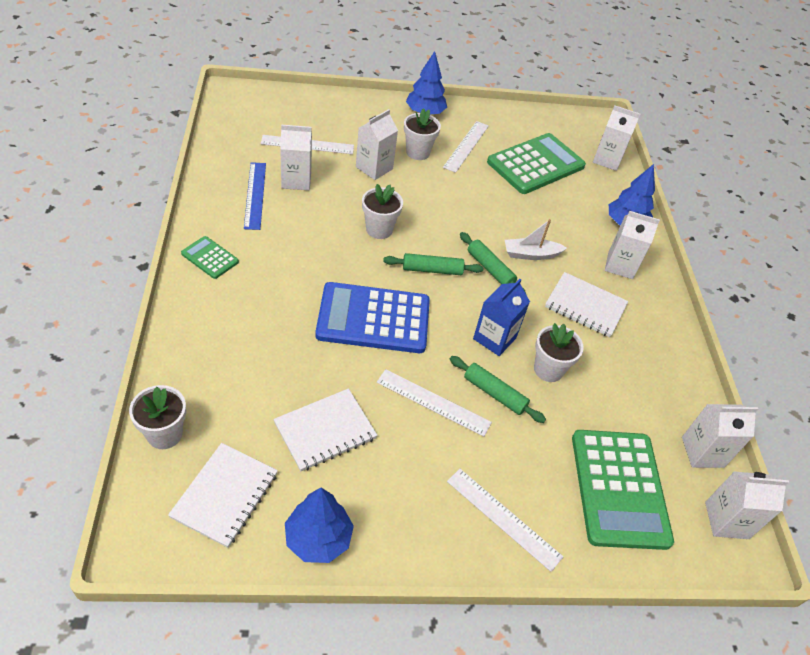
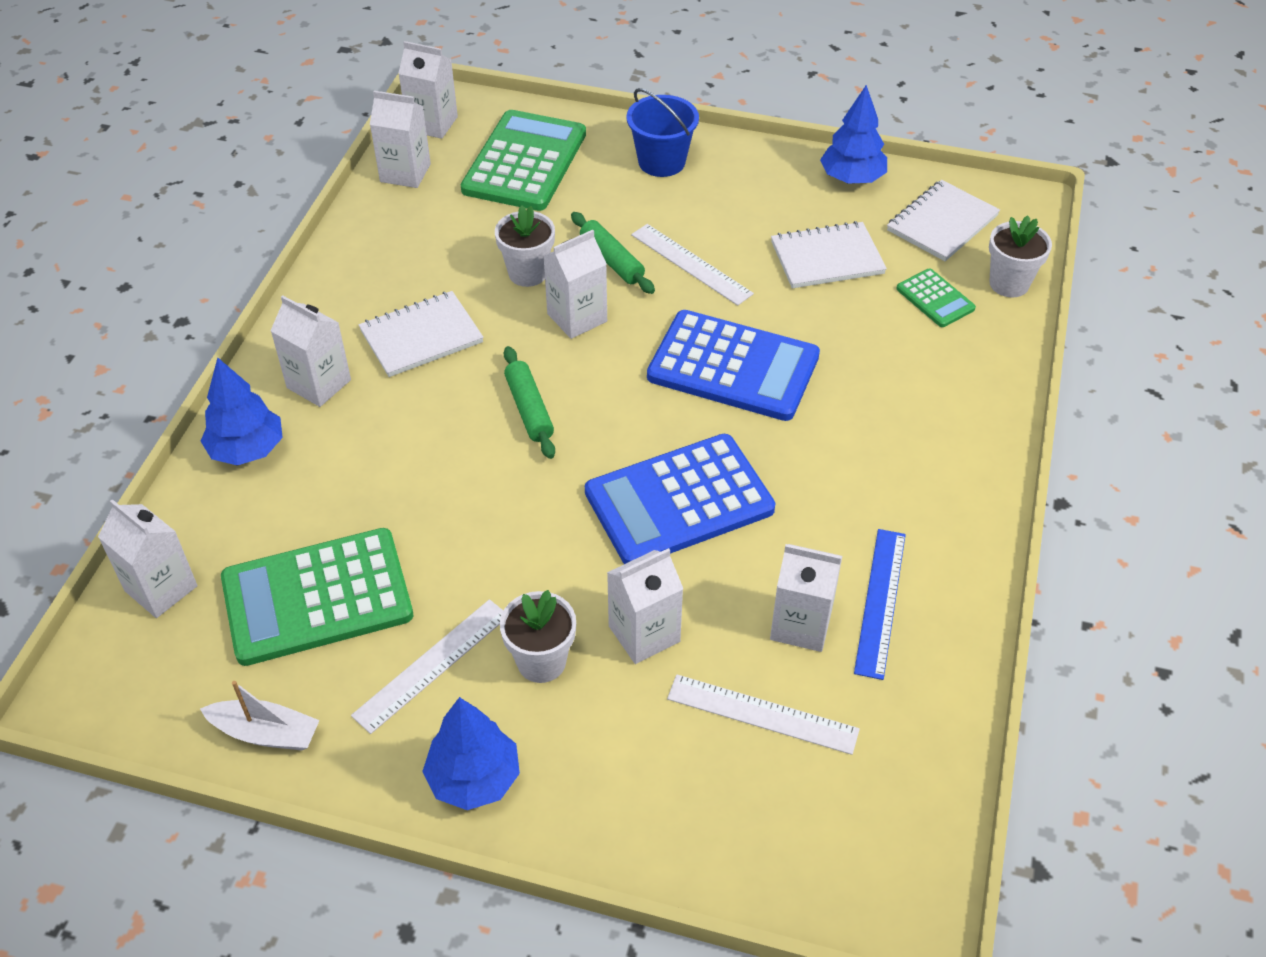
camera: 155 degrees left, 0 degrees up
(210, 258) = (960, 491): green calculator -> green calculator (935, 299)
(379, 229) = (679, 501): white flower pot -> blue calculator
(432, 270) = (620, 421): green rolling pin -> none
(494, 338) = (577, 317): blue carton -> white carton
(503, 518) = (661, 162): white ruler -> blue bucket
(531, 254) = (449, 422): white boat -> white boat (266, 733)
(585, 306) = (421, 336): white notebook -> white notebook turned 75 degrees counterclockwise

